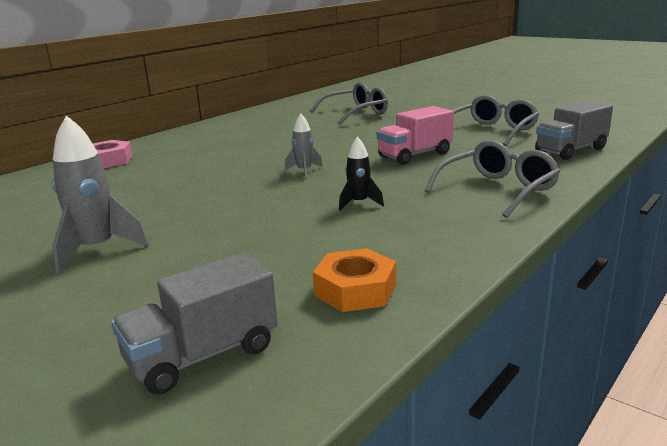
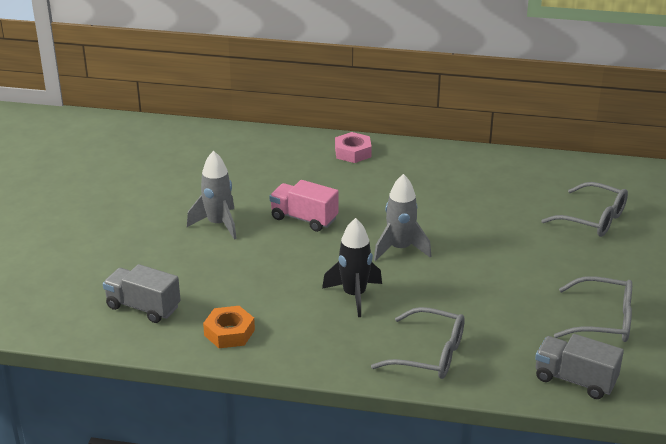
camera: 60 degrees right, 10 degrees up
(304, 171) = (400, 249): grey rocket -> grey rocket, size x1.73
(359, 203) = (354, 295): black rocket -> black rocket, size x1.73
(414, 155) = (484, 292): pink truck -> pink truck (304, 219)

